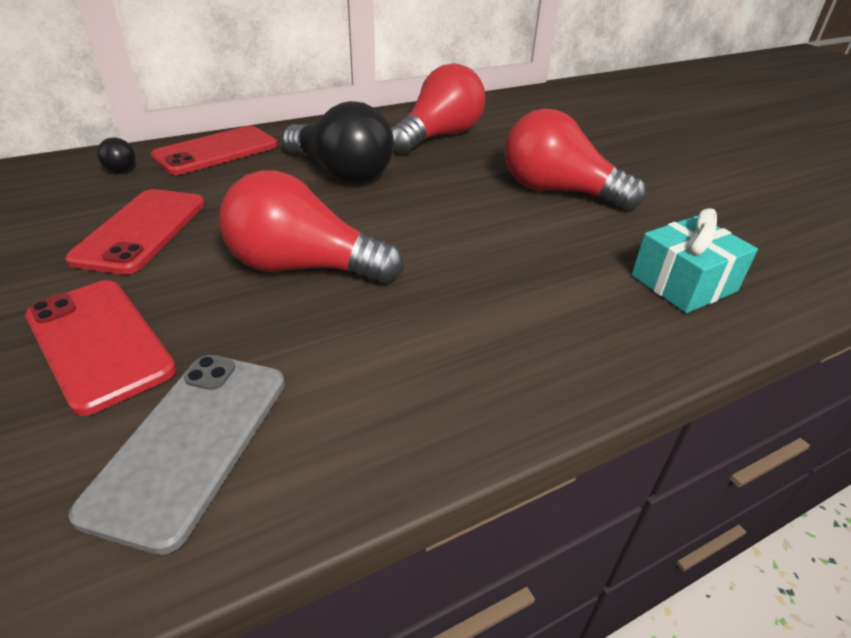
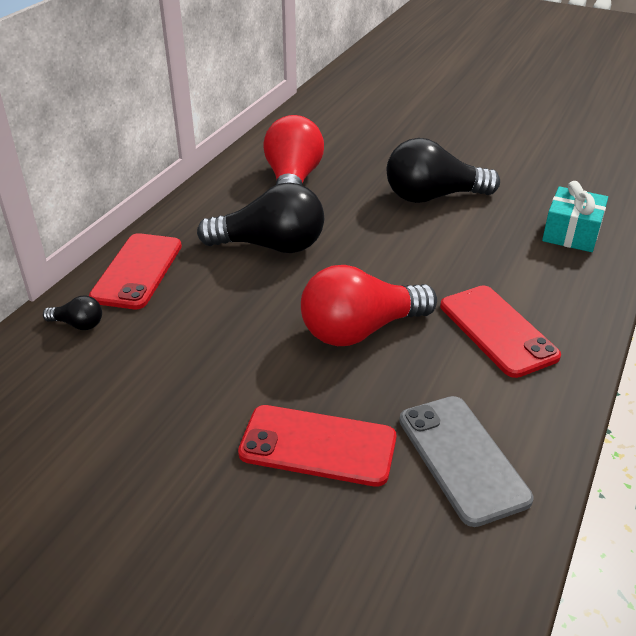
camera: 35 degrees left, 0 degrees up
(141, 231) = (203, 363): red phone -> red phone (497, 330)
(558, 191) = (432, 197): red light bulb -> black light bulb

